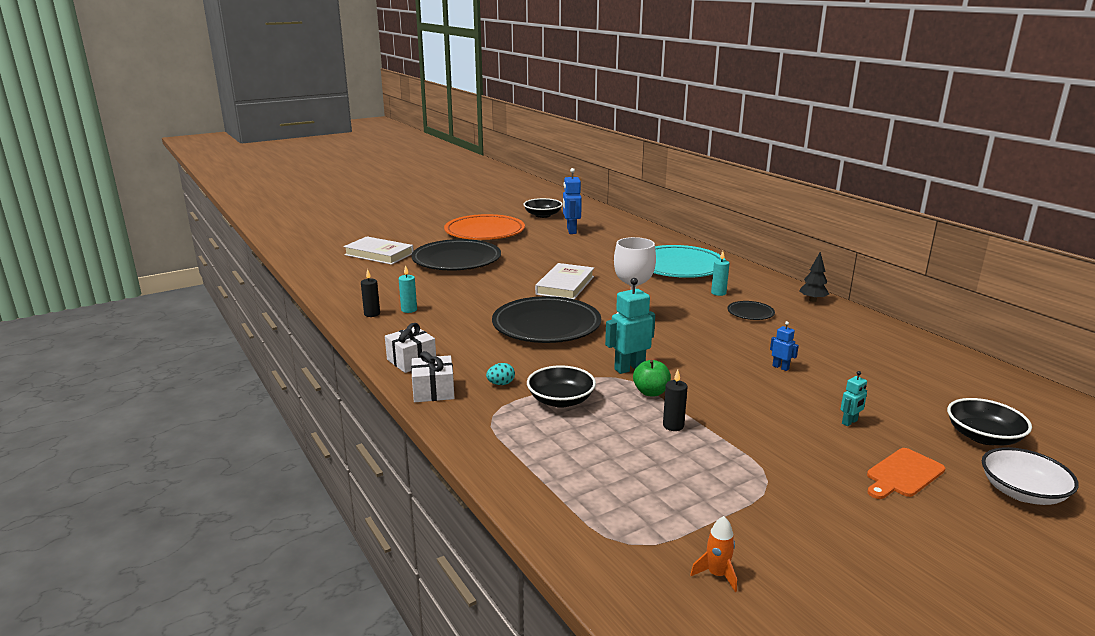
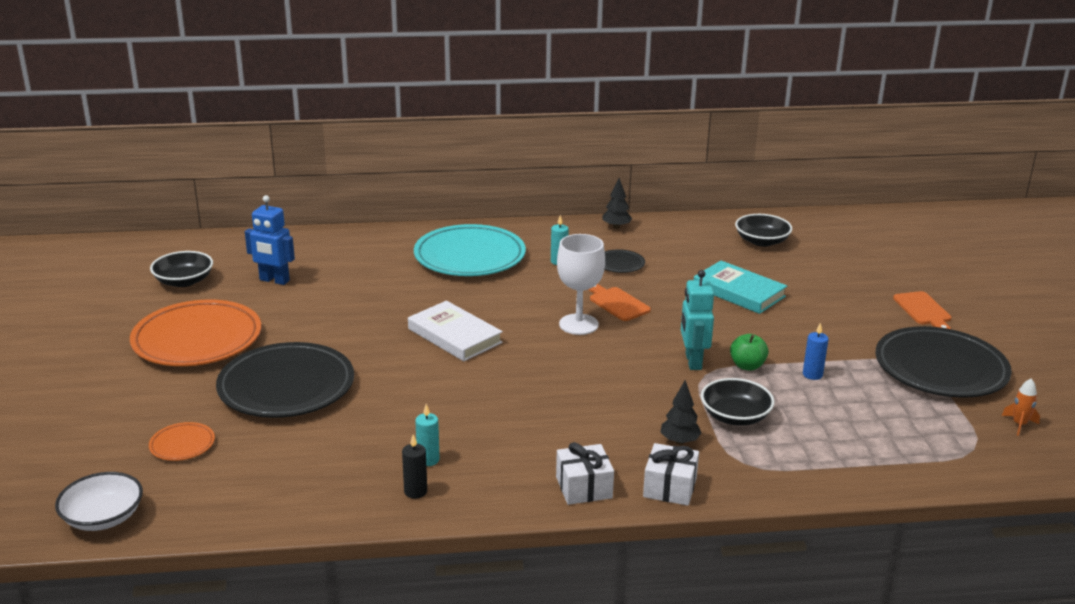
camera: 65 degrees left, 5 degrees up
(379, 254) = (182, 445): white book -> orange plate
(501, 384) = (679, 441): turquoise egg -> black tree
(546, 326) = (558, 378): black plate -> black plate (940, 369)
(673, 426) = (812, 375): black candle -> blue candle
(684, 324) = (617, 303): none -> orange cutting board
(780, 367) = (739, 292): blue robot -> turquoise book
(849, 422) = (844, 300): turquoise robot -> none
(983, 436) = (887, 262): black bowl -> black bowl (761, 241)
(1022, 492) = (959, 281): white bowl -> white bowl (103, 517)

